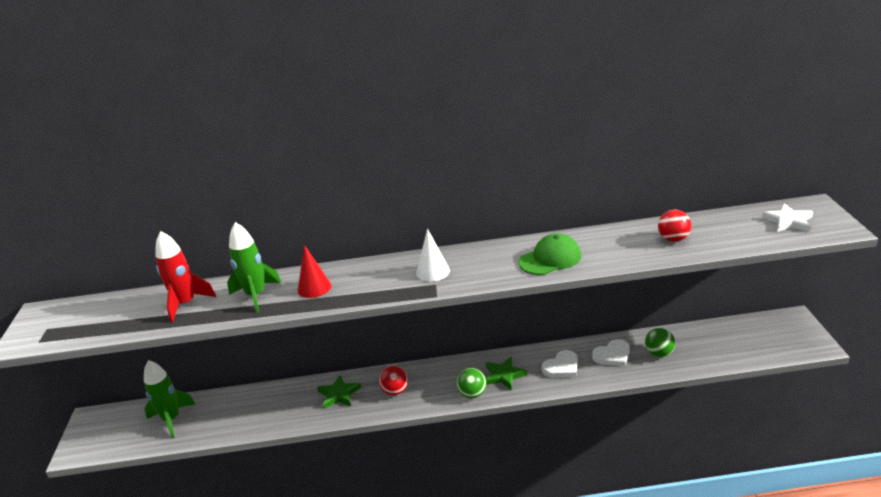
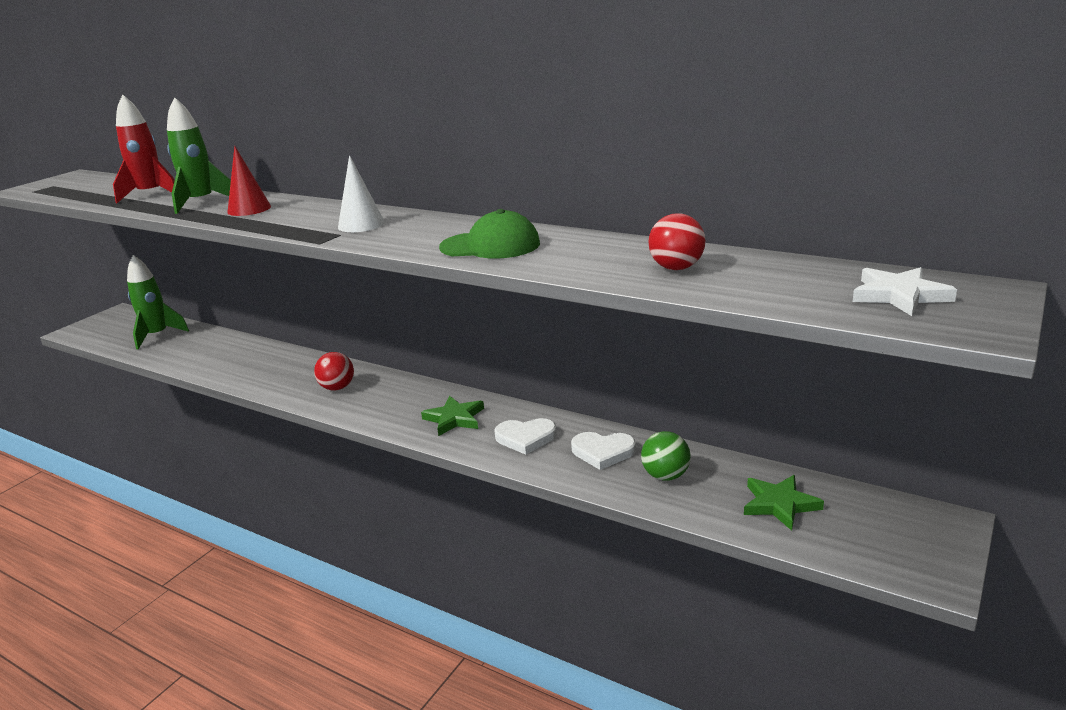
camera: 35 degrees right, 5 degrees down
(339, 394) = (291, 369): green star -> green star (779, 504)
(472, 394) = (397, 421): green ball -> none

